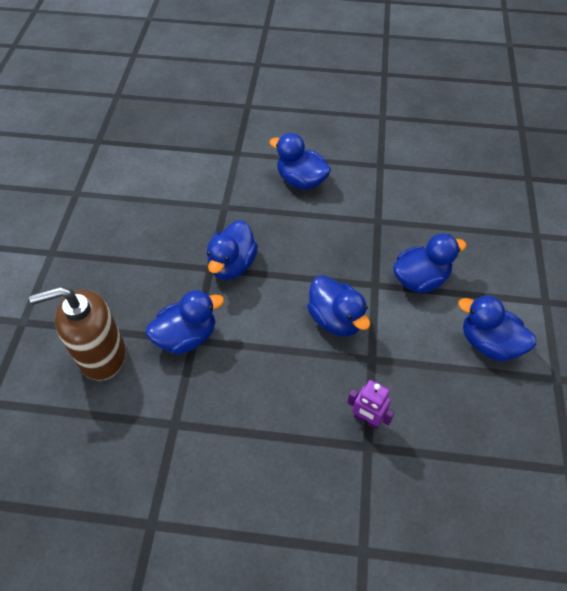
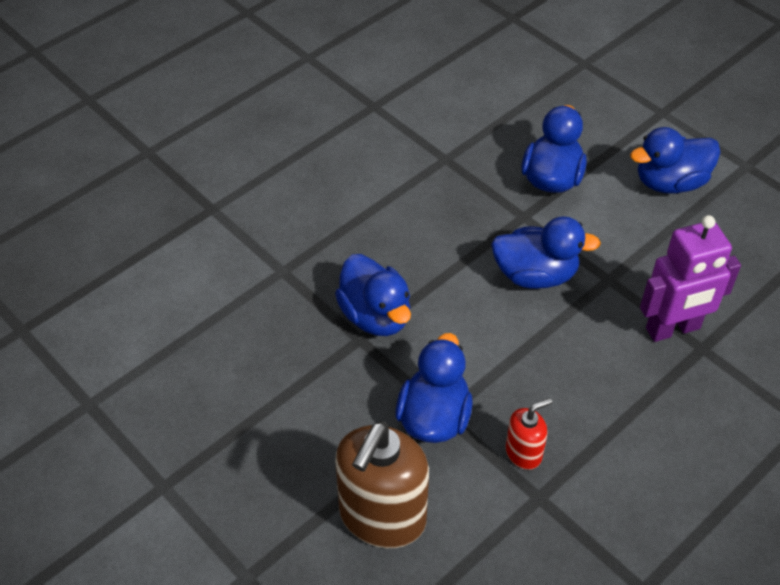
camera: 50 degrees left, 5 degrees down
(199, 396) = (524, 453): none -> red soap dispenser
(301, 180) = (321, 181): blue duck -> none
(366, 419) = (673, 329): purple robot -> purple robot, size x1.65

